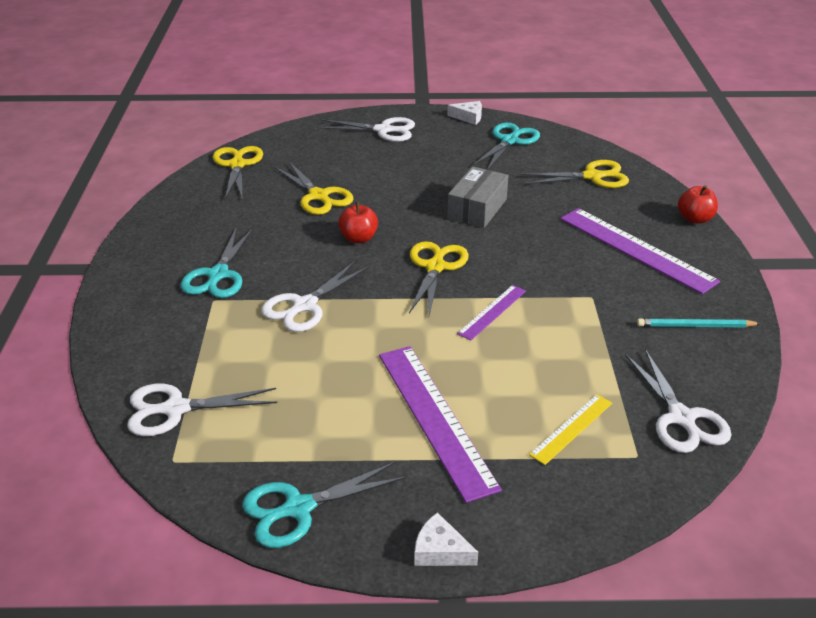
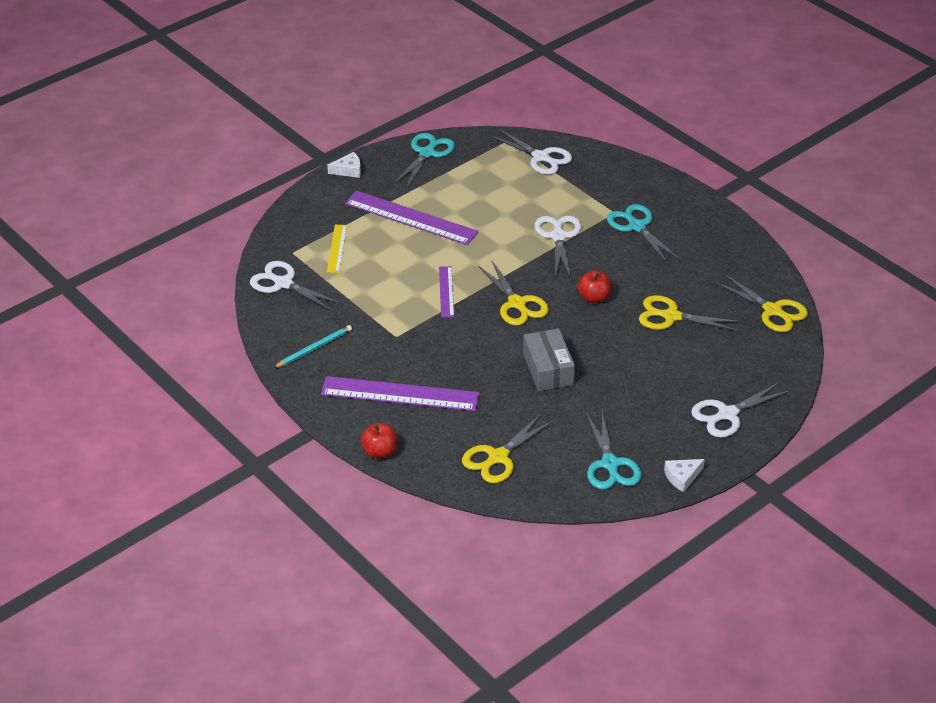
camera: 140 degrees right, 5 degrees up
(176, 409) = (540, 157): white scissors -> white scissors turned 90 degrees clockwise

